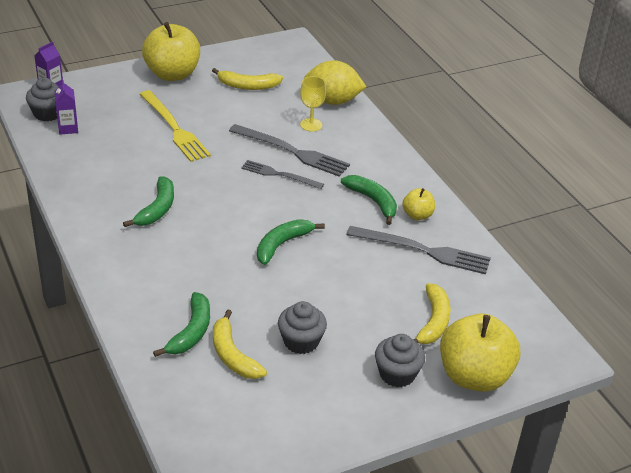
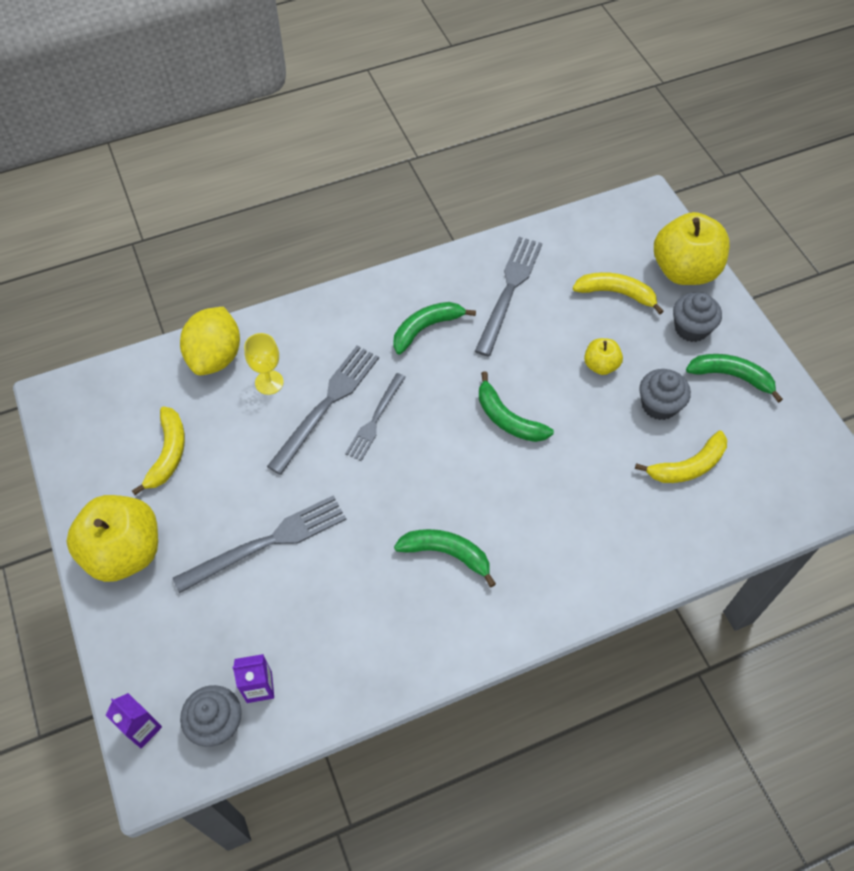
camera: 85 degrees left, 20 degrees up
(174, 128) = (267, 543): yellow fork -> grey fork
(191, 332) = (659, 506): green banana -> green banana (731, 376)
(417, 215) = (450, 290): yellow apple -> yellow apple (600, 365)

